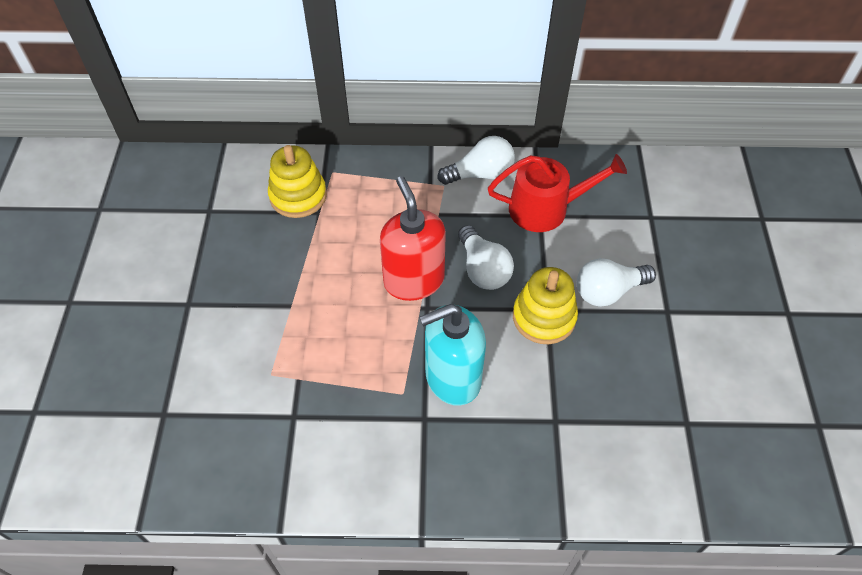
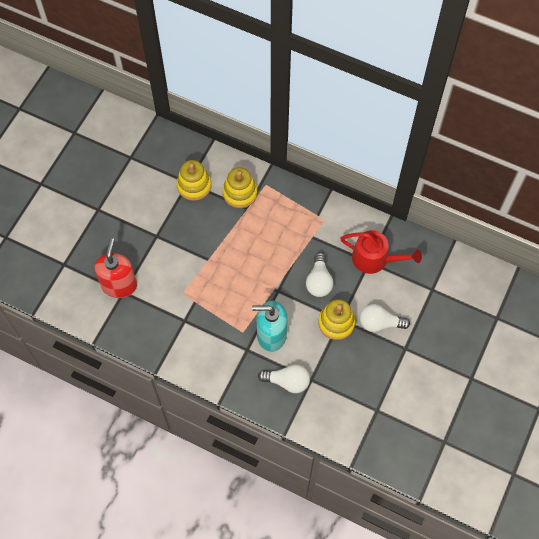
camera: 25 degrees right, 10 degrees up
(220, 211) = (194, 185): none -> yellow stacking toy
(414, 280) = (278, 272): red soap dispenser -> red soap dispenser (119, 285)
(480, 174) = (349, 221): white light bulb -> white light bulb (287, 381)

